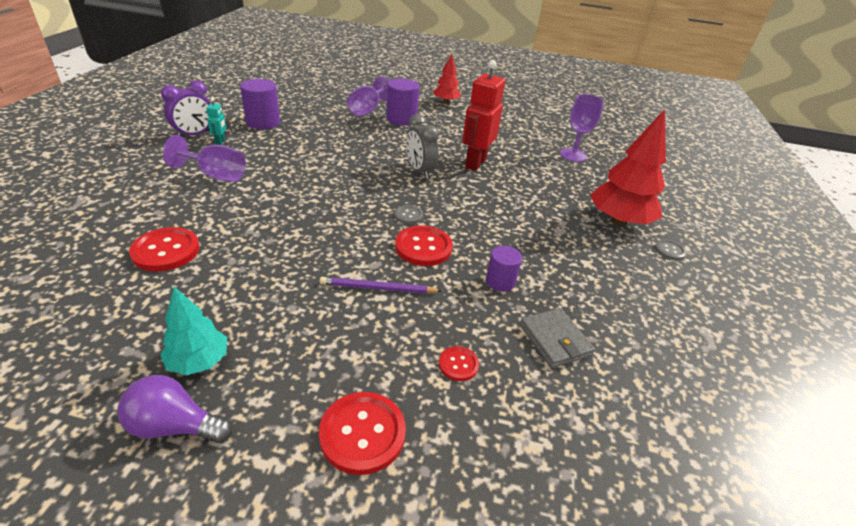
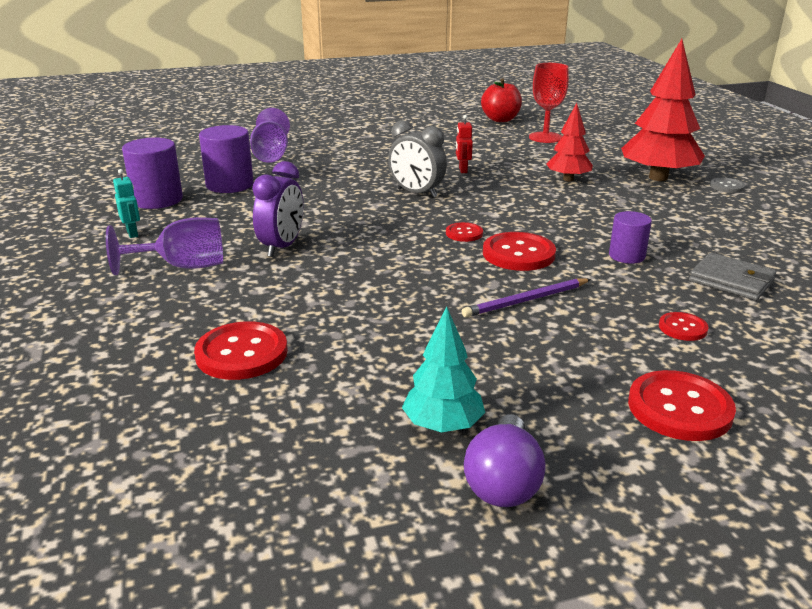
camera: 25 degrees left, 10 degrees down
(175, 426) = (503, 482): purple light bulb -> purple light bulb turned 60 degrees counterclockwise
(194, 134) = (82, 236): purple clock -> purple clock (282, 247)
(401, 119) = (324, 153): purple cylinder -> purple cylinder (229, 185)
(408, 215) = (464, 233): grey button -> red button
(446, 102) = (349, 125): red tree -> red tree (568, 179)
(475, 163) = (462, 170): red robot -> red robot, size x0.44
(558, 129) = (500, 119): none -> red apple
(573, 155) = (545, 137): purple goblet -> red goblet

